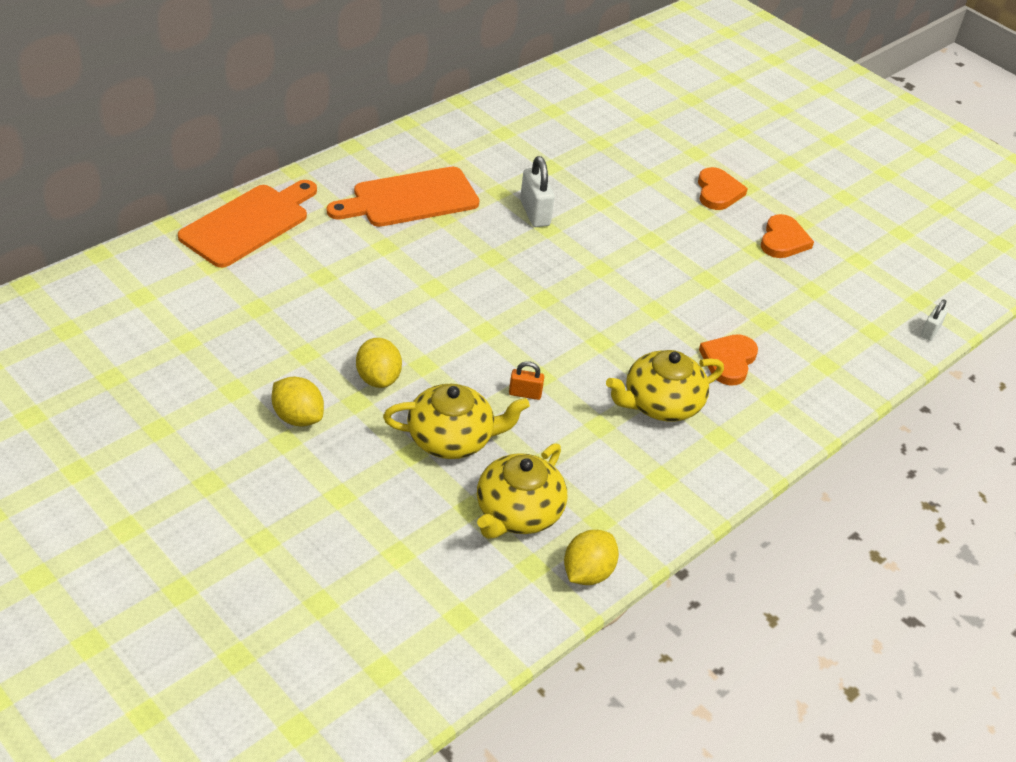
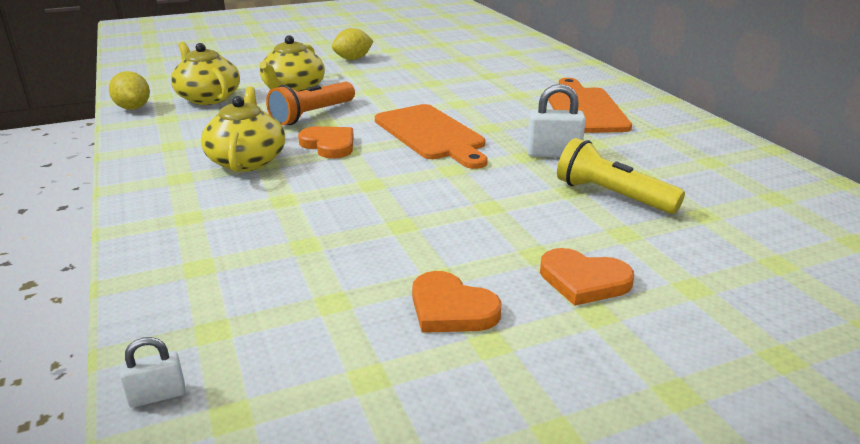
camera: 115 degrees right, 15 degrees down
(248, 223) = (558, 62): orange cutting board -> orange cutting board (431, 134)
(378, 378) = (369, 78): yellow lemon -> none
(525, 394) = (312, 115): orange padlock -> orange flashlight
(596, 181) = (612, 196): none -> yellow flashlight
(728, 361) = (264, 205): orange heart -> orange heart (329, 145)
(930, 331) = (157, 395): white padlock -> white padlock turned 75 degrees counterclockwise

